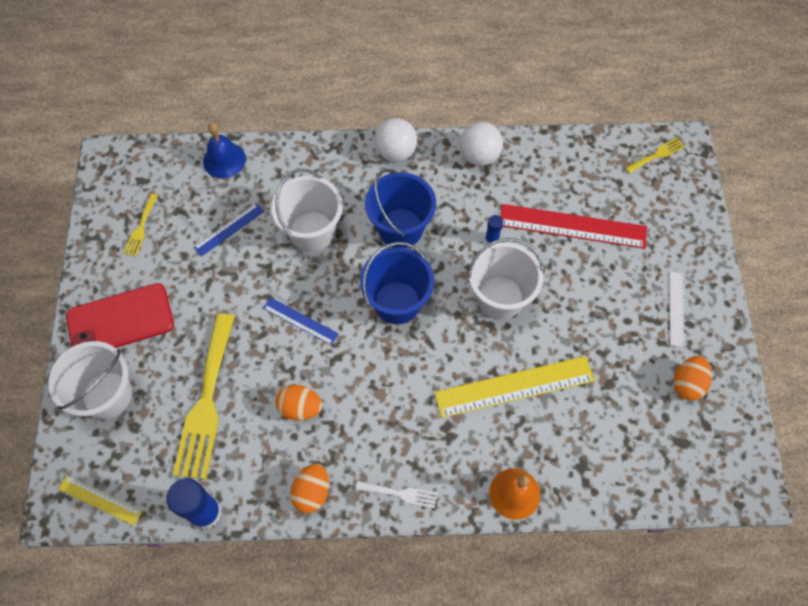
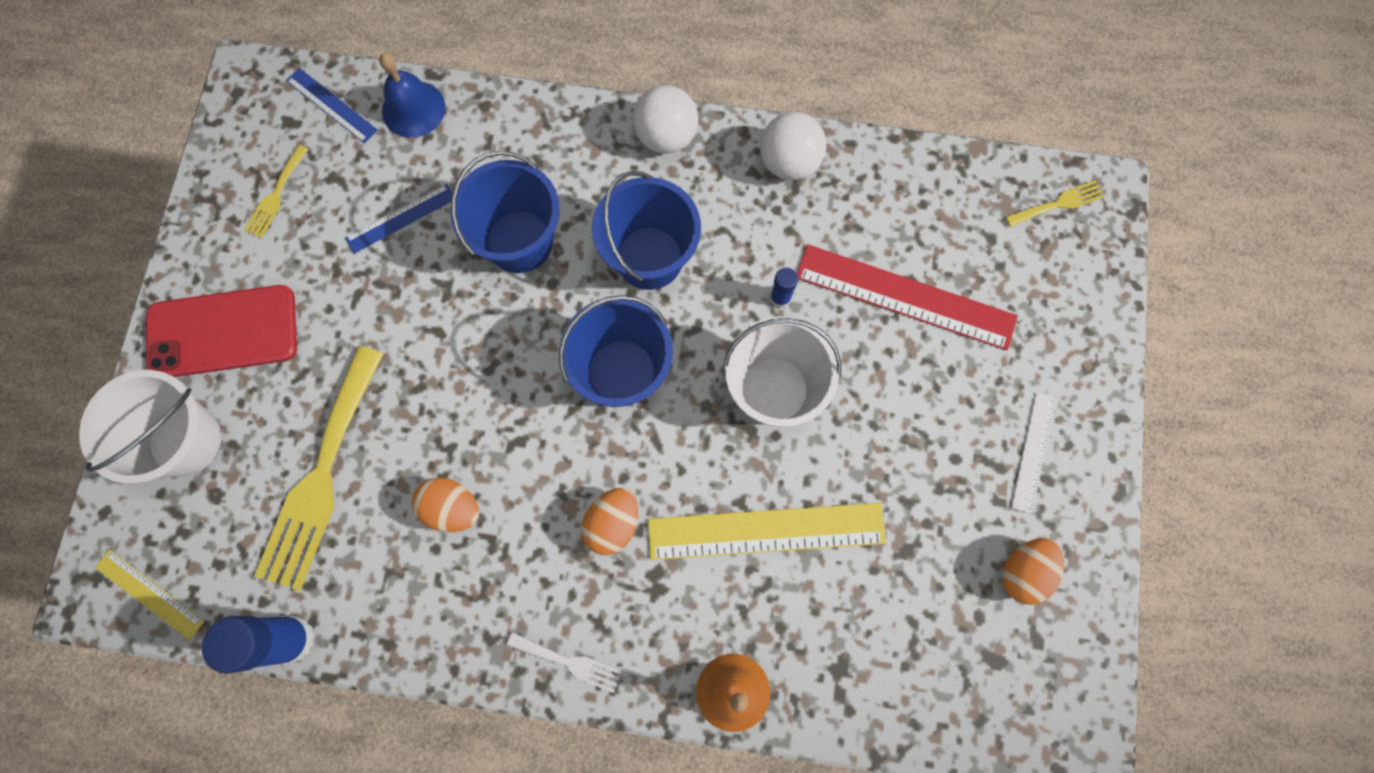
camera: 10 degrees right, 10 degrees up
(300, 321) = (477, 376): blue ruler -> blue ruler (332, 105)
(312, 231) = (519, 241): white bucket -> blue bucket
(312, 492) = (445, 637): orange egg -> orange egg (613, 524)

